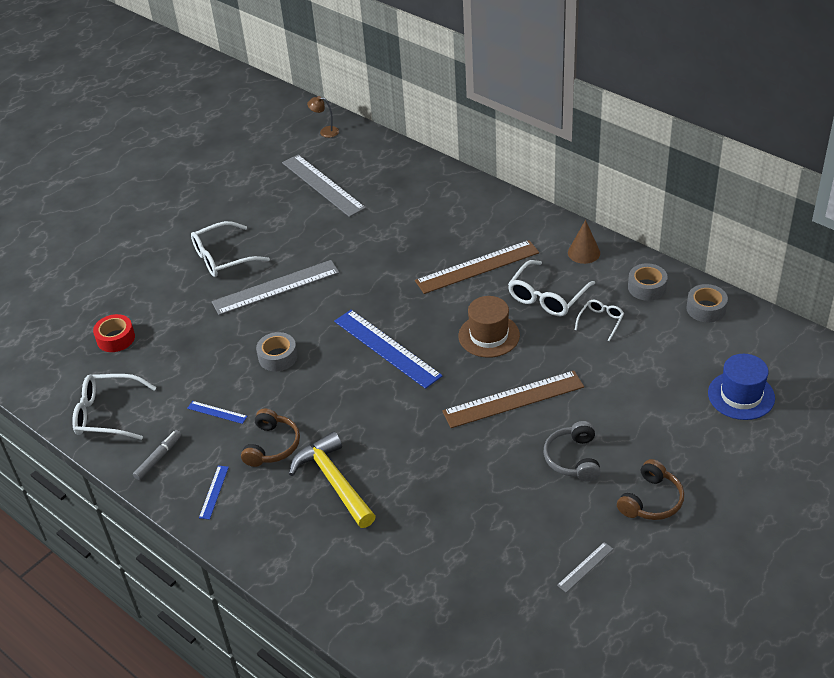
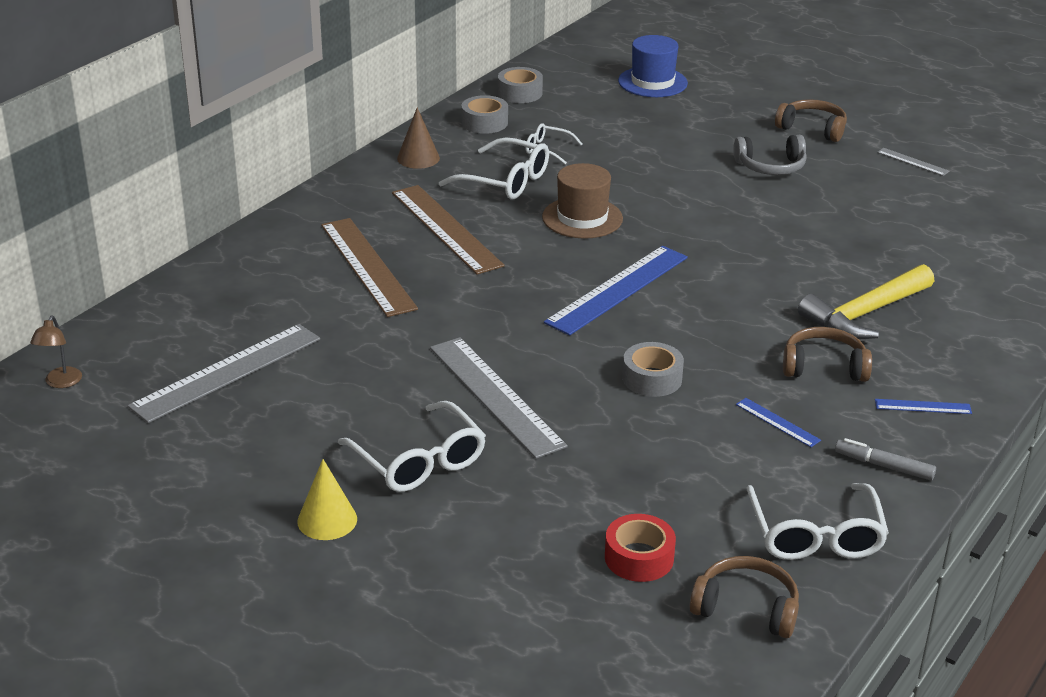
camera: 100 degrees left, 10 degrees down
(62, 377) = (746, 608): none -> brown headphones
(184, 227) = (327, 520): none -> yellow cone
(217, 412) = (777, 422): blue ruler -> blue ruler turned 60 degrees counterclockwise
(513, 399) = (690, 201): brown ruler -> brown ruler (368, 266)

